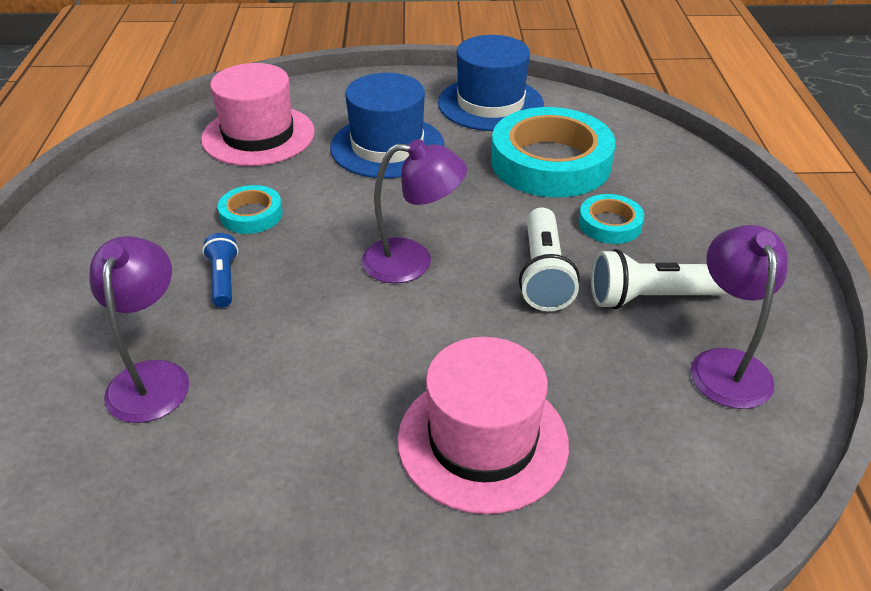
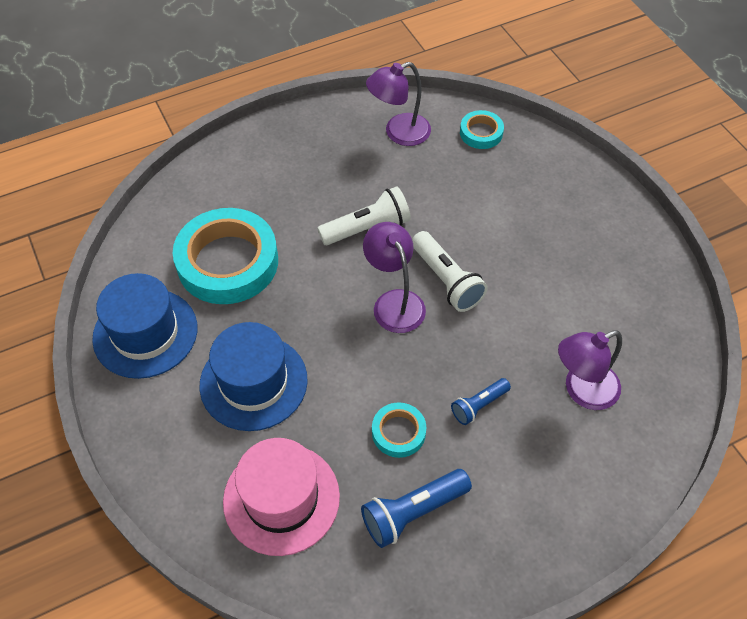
camera: 115 degrees left, 15 degrees up
(166, 199) = (413, 512): none -> blue flashlight
(482, 441) = (516, 215): pink hat -> none
(610, 224) = (293, 208): turquoise tape -> turquoise tape (481, 133)
(652, 298) = (360, 172): white flashlight -> white flashlight (446, 280)

